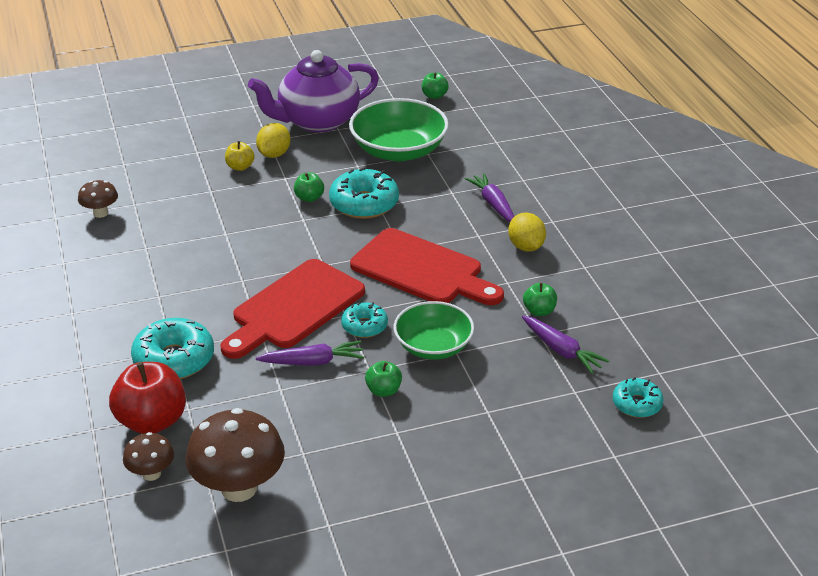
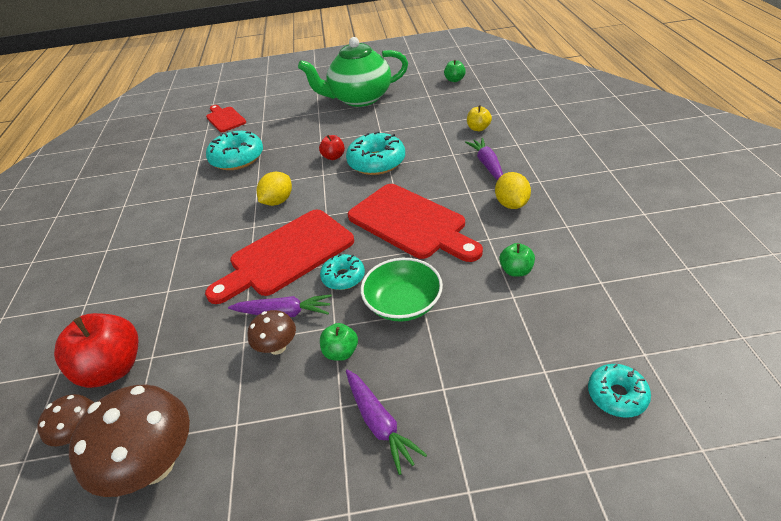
camera: 15 degrees right, 5 degrees up
(100, 213) = (171, 166): brown mushroom -> brown mushroom (277, 347)
(142, 149) = (225, 119): none -> red cutting board
(174, 359) = (164, 301): turquoise donut -> turquoise donut (237, 158)
(240, 167) = (289, 132): yellow apple -> yellow apple (478, 128)
(274, 154) = (318, 123): yellow lemon -> yellow lemon (278, 201)
(309, 198) = (333, 157): green apple -> red apple
(317, 121) = (359, 98): purple teapot -> green teapot
(399, 150) = (416, 120): green bowl -> none
(561, 350) = (534, 318): purple carrot -> purple carrot (379, 423)

